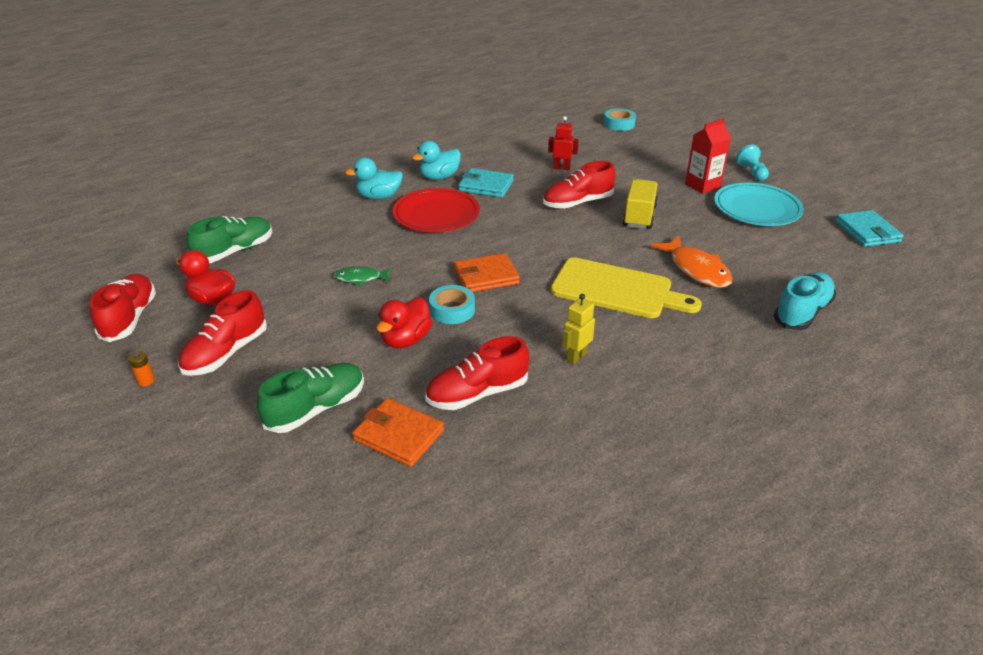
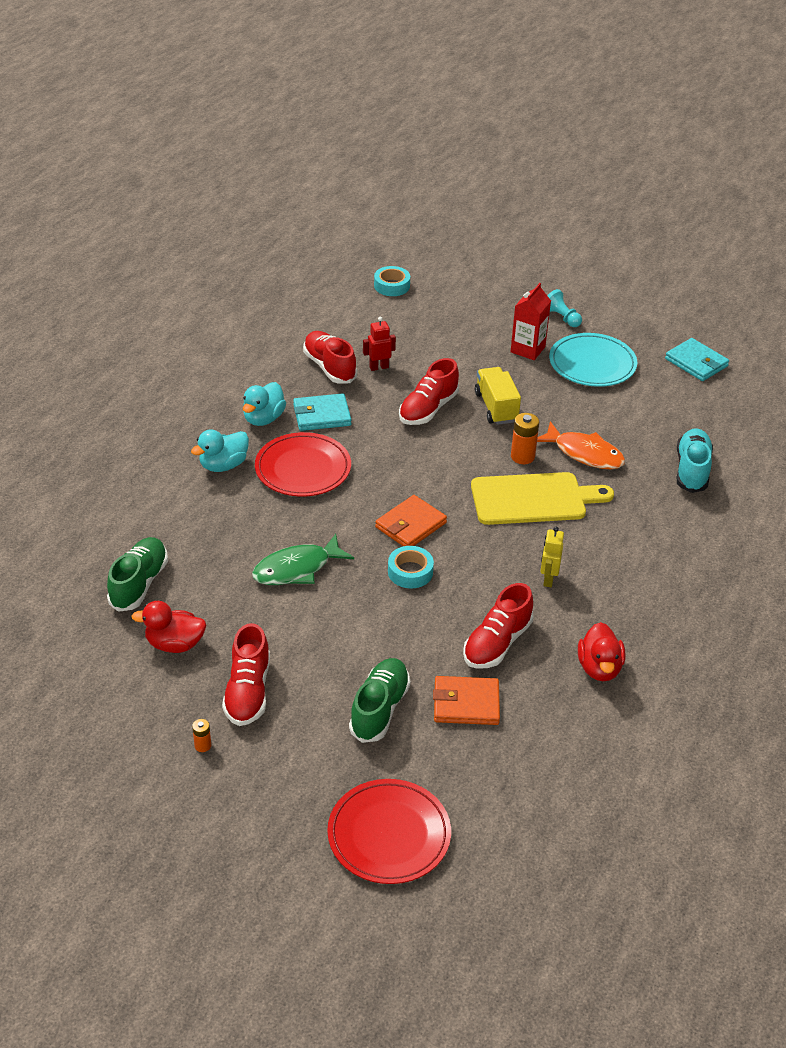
camera: 30 degrees left, 5 degrees up
(130, 318) = (114, 694): red shoe -> red shoe (329, 367)
(208, 527) = (389, 835): none -> red plate
(361, 278) = (297, 569): green fish -> green fish, size x1.69
(406, 340) = (396, 617): red duck -> red duck (599, 668)
(633, 256) = (522, 456): none -> orange battery

